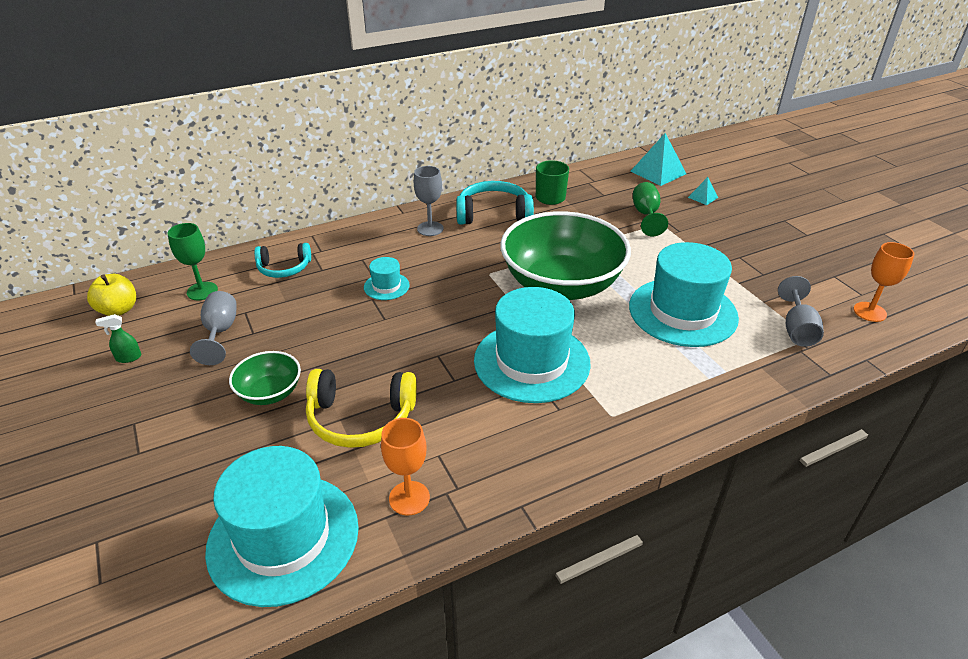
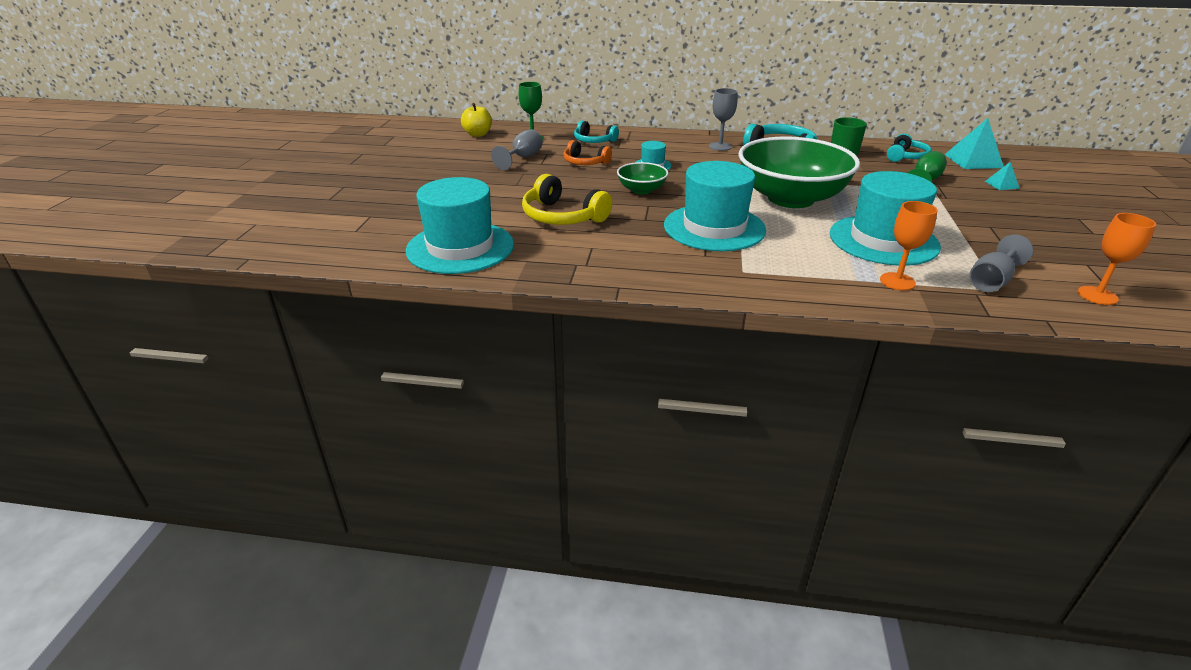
camera: 35 degrees right, 5 degrees down
(128, 358) = (461, 154): green spray bottle -> none
(270, 392) = (521, 190): green bowl -> green bowl (641, 190)
(305, 310) = (585, 162): none -> orange headphones
(409, 498) = (550, 258): orange goblet -> orange goblet (897, 281)
(604, 185) = (906, 156): none -> turquoise headphones

